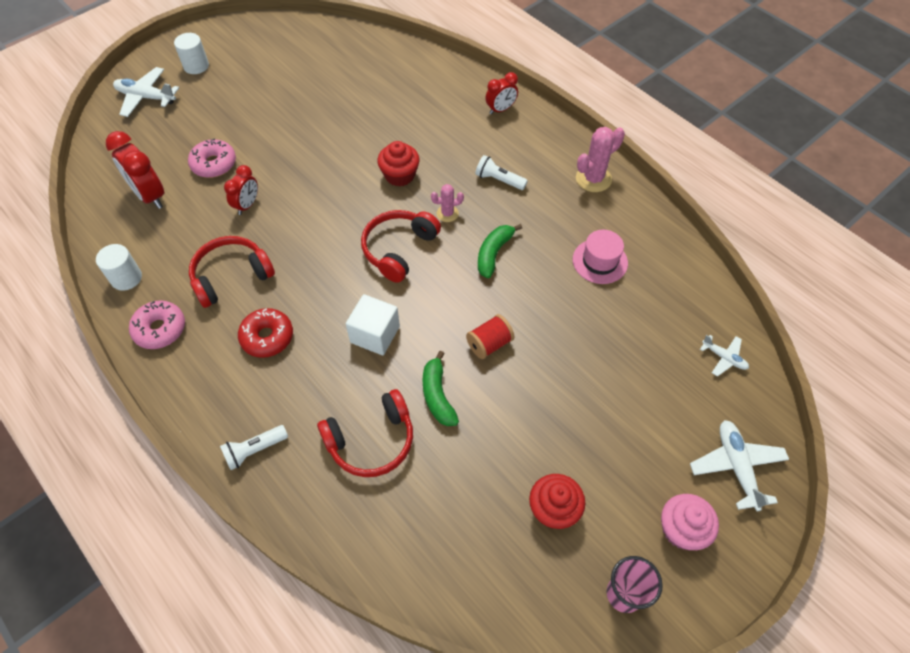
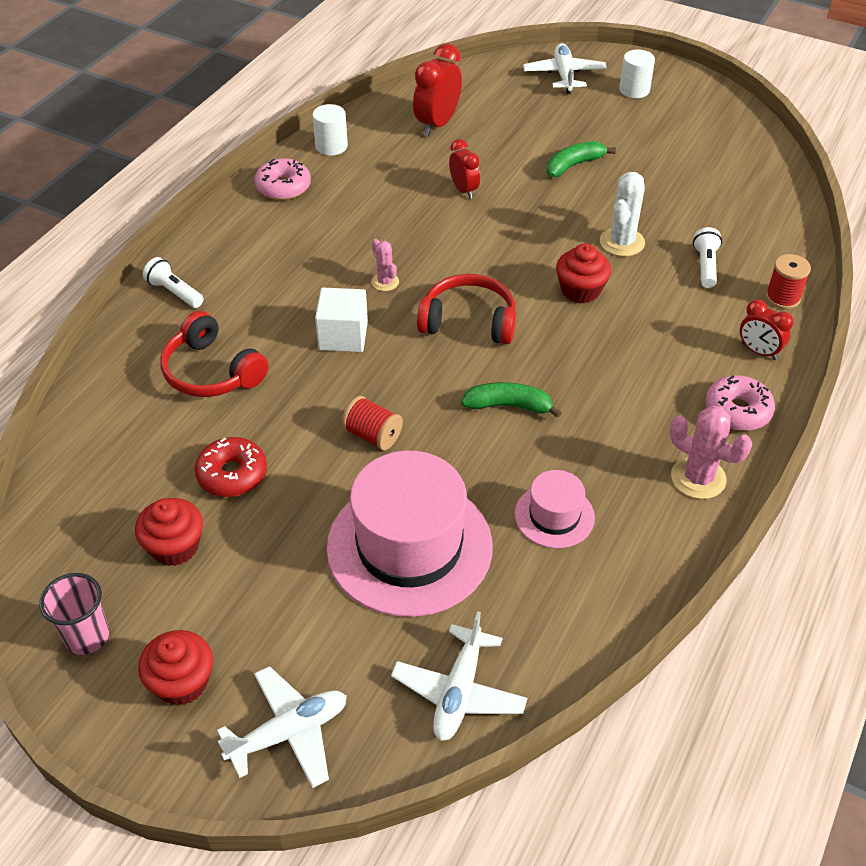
camera: 70 degrees right, 10 degrees down
(214, 164) = (504, 149): pink donut -> pink donut (737, 411)
(231, 276) = (367, 210): red headphones -> none
(247, 205) = (464, 190): red clock -> red clock turned 120 degrees counterclockwise
(267, 337) = (305, 259): red donut -> red donut (232, 474)
(362, 135) = (622, 242): none -> white cactus
(437, 395) = (286, 408): green banana -> green banana (574, 165)
(447, 213) = (546, 348): pink cactus -> pink cactus (385, 282)
(459, 79) = (782, 298): none -> red spool
(499, 180) = (631, 381): white flashlight -> white flashlight (705, 266)
(600, 351) = (409, 546): none -> pink hat
(681, 529) = (182, 682): pink cupcake -> red cupcake
(724, 358) = (459, 692): white plane -> white plane, size x1.72

